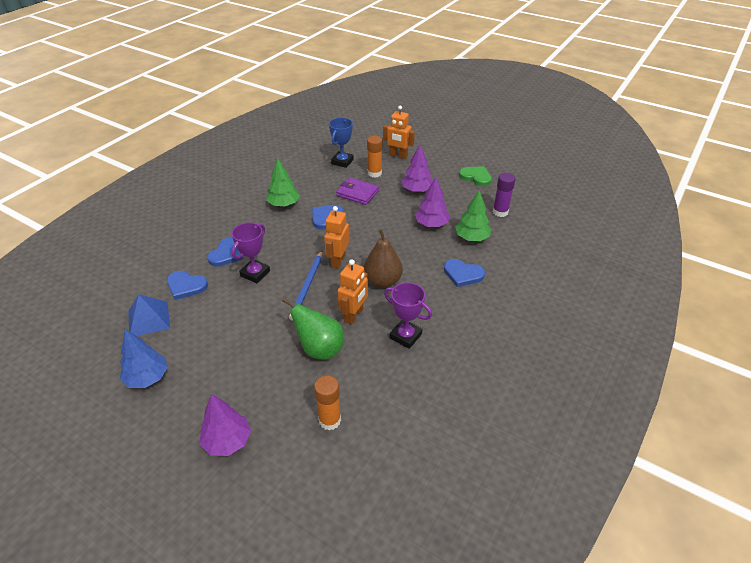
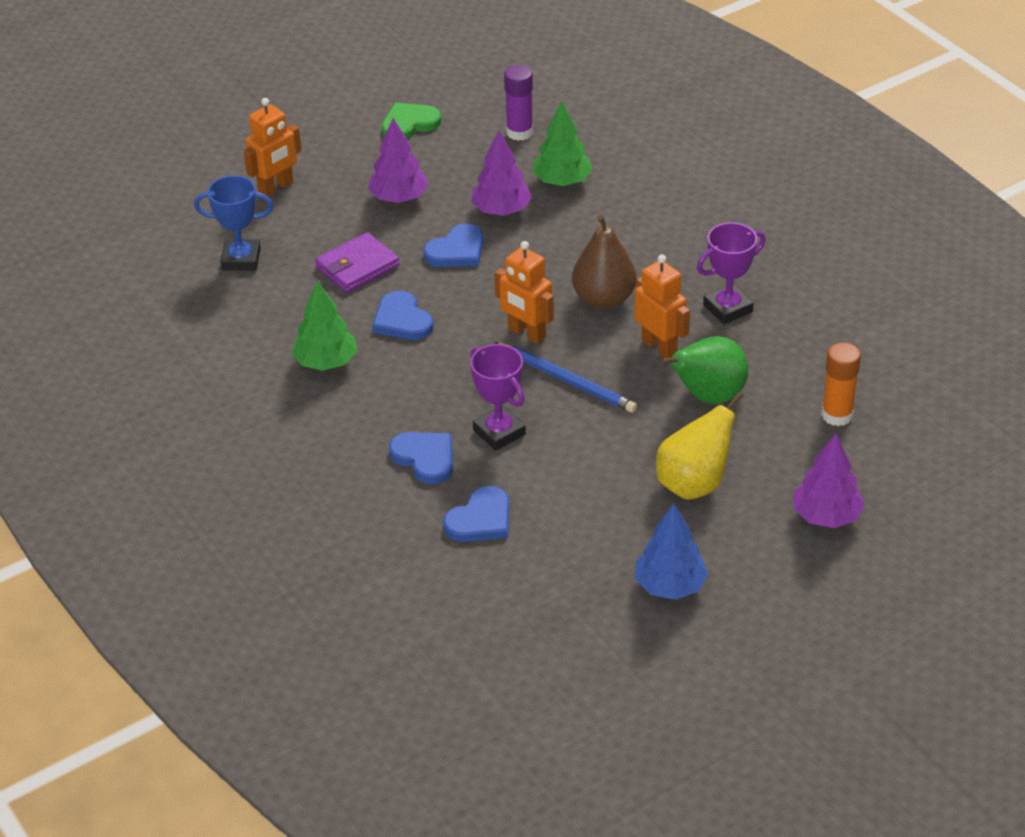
camera: 65 degrees left, 0 degrees up
(149, 319) = (538, 573): blue pyramid -> none
(238, 364) = (694, 484): none -> yellow pear
(342, 162) = (241, 259): blue trophy -> blue trophy turned 45 degrees counterclockwise
(374, 173) = (310, 231): orange glue stick -> none
(463, 274) = (636, 217): blue heart -> blue heart (457, 250)

